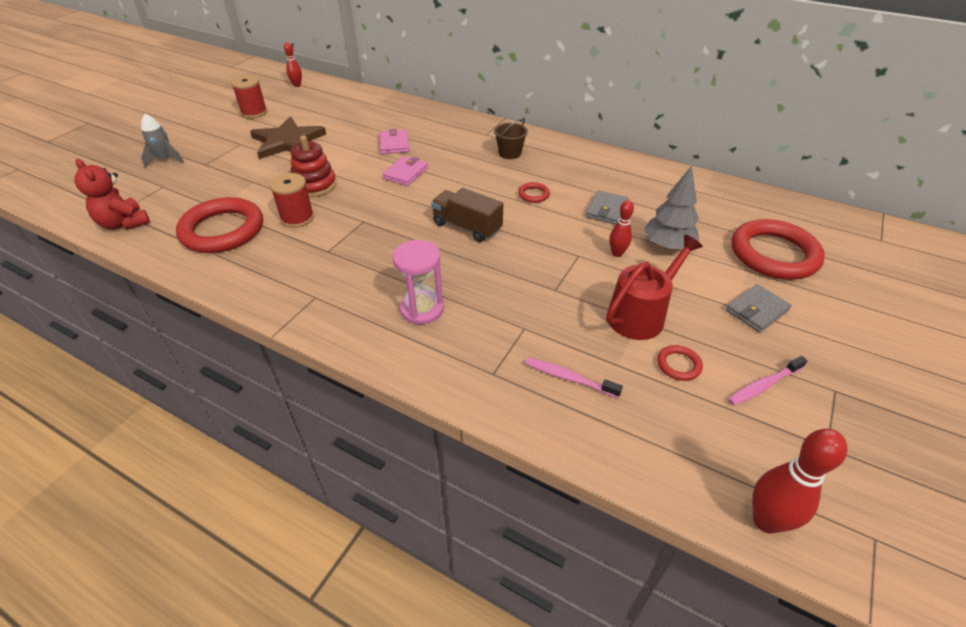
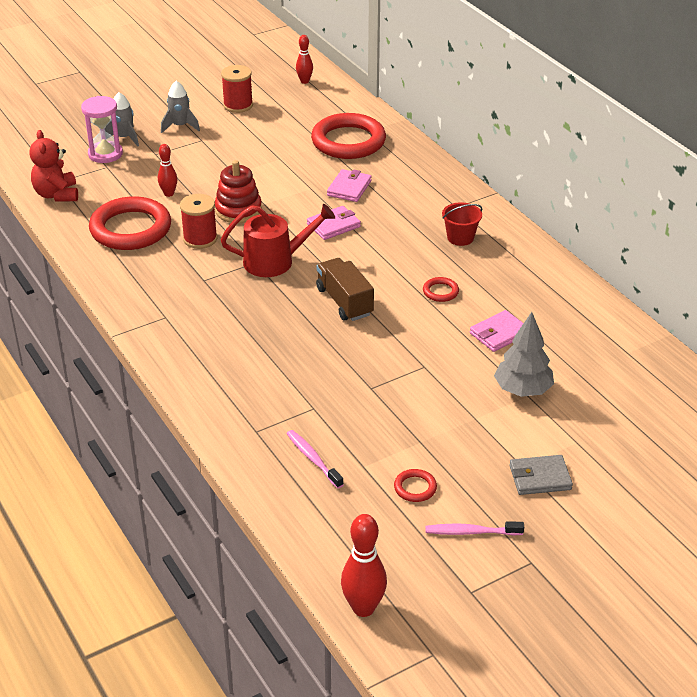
camera: 30 degrees right, 5 degrees down
(213, 138) = (180, 126): none -> grey rocket
(287, 141) = (247, 151): brown star -> none
(422, 309) = (242, 360): pink hourglass -> pink hourglass (105, 154)
(510, 153) = (460, 238): brown bucket -> red bucket
(606, 210) = (499, 333): grey wallet -> pink wallet
(617, 253) = (463, 378): red bowling pin -> red bowling pin (169, 194)
(640, 315) = (426, 438): red watering can -> red watering can (275, 261)
(773, 254) = (624, 439): red ring -> red ring (348, 141)

